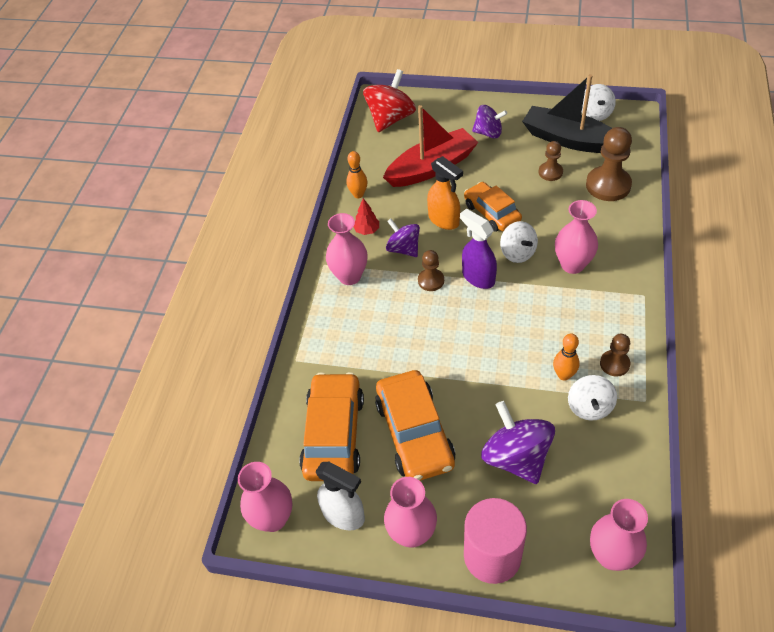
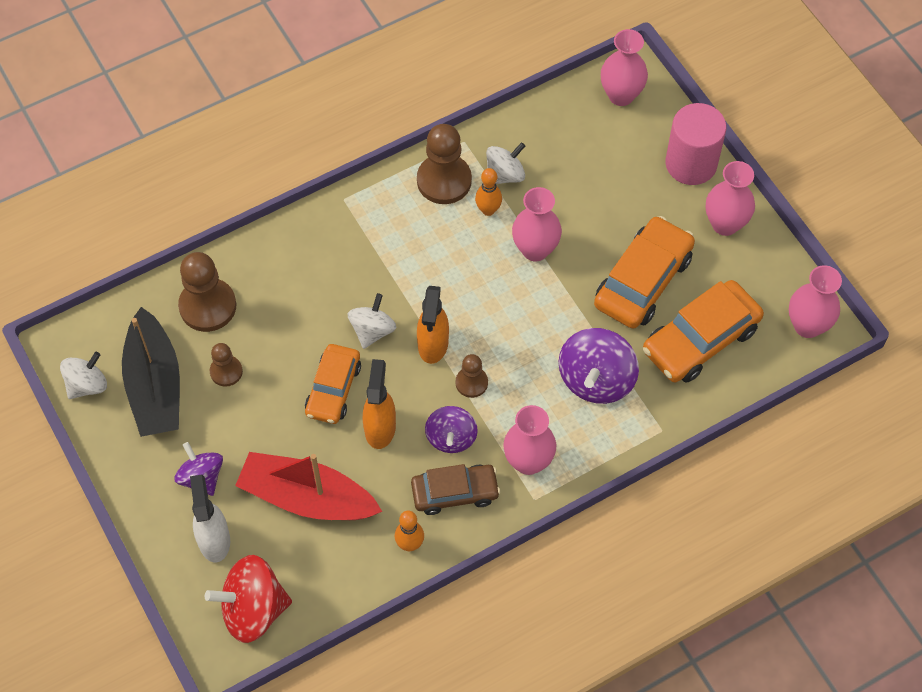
camera: 135 degrees left, 10 degrees up
(344, 515) = (756, 279): white spray bottle -> white spray bottle (214, 539)
(367, 230) = (455, 493): red tree -> brown car
(478, 277) = (433, 344): purple spray bottle -> orange spray bottle
(516, 457) = (598, 197): purple spinning top -> purple spinning top (596, 379)
(572, 265) = (351, 275): pink vase -> pink vase (535, 249)
(614, 364) = (444, 181): brown pawn -> brown pawn, size x1.79

